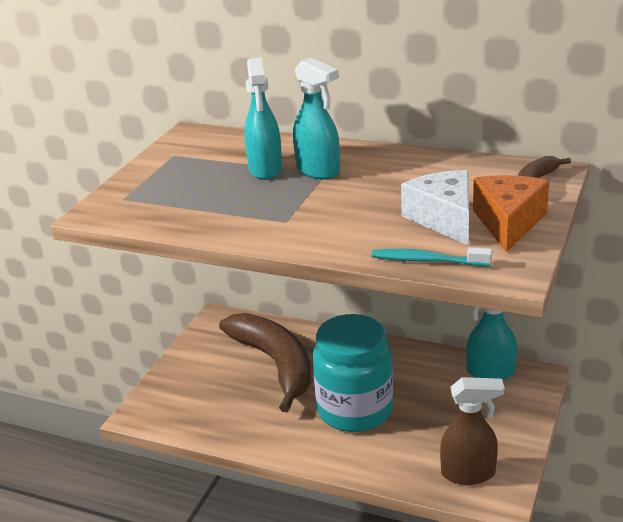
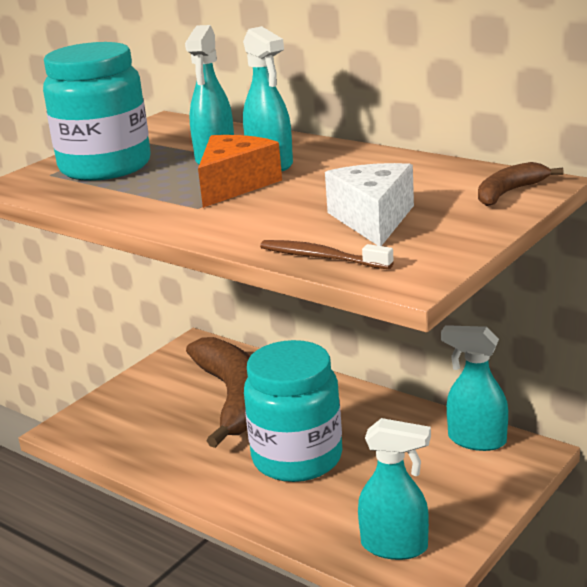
camera: 15 degrees right, 5 degrees down
(170, 186) = (105, 167): none -> turquoise jar
(427, 261) = (321, 257): turquoise toothbrush -> brown toothbrush
(468, 473) = (395, 546): brown spray bottle -> turquoise spray bottle
(508, 223) = (445, 229): orange cheese -> orange cheese (235, 185)

